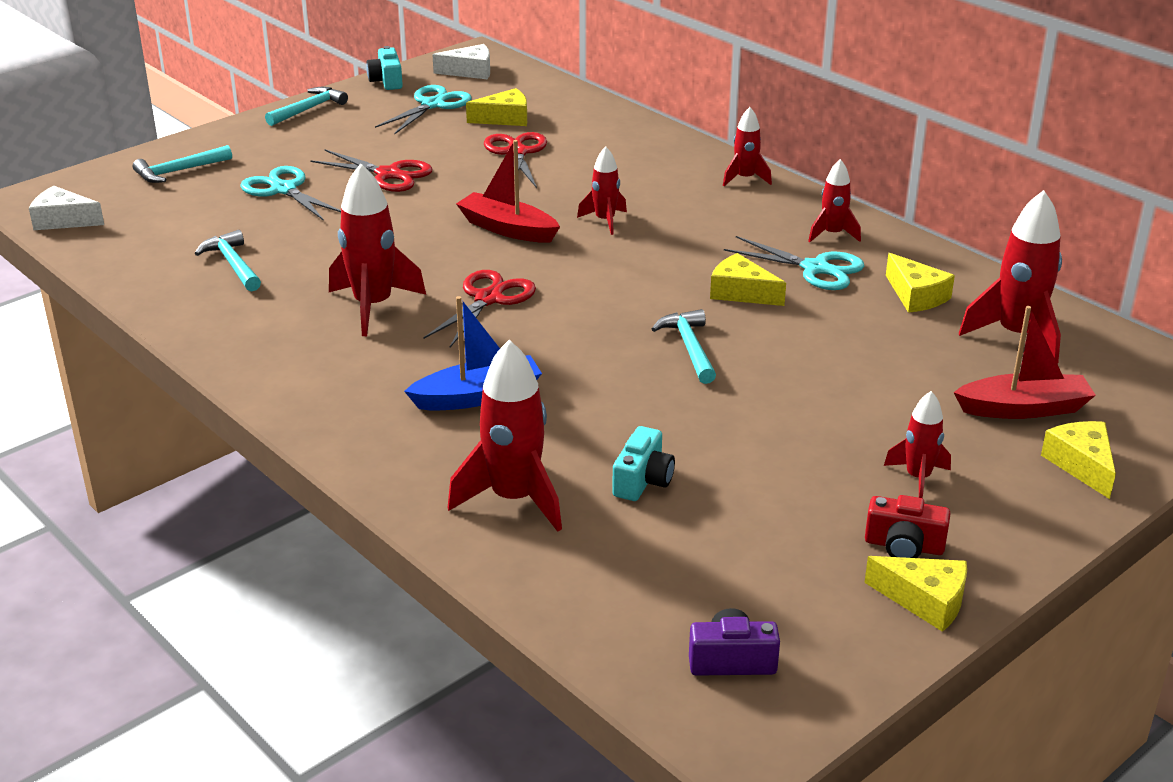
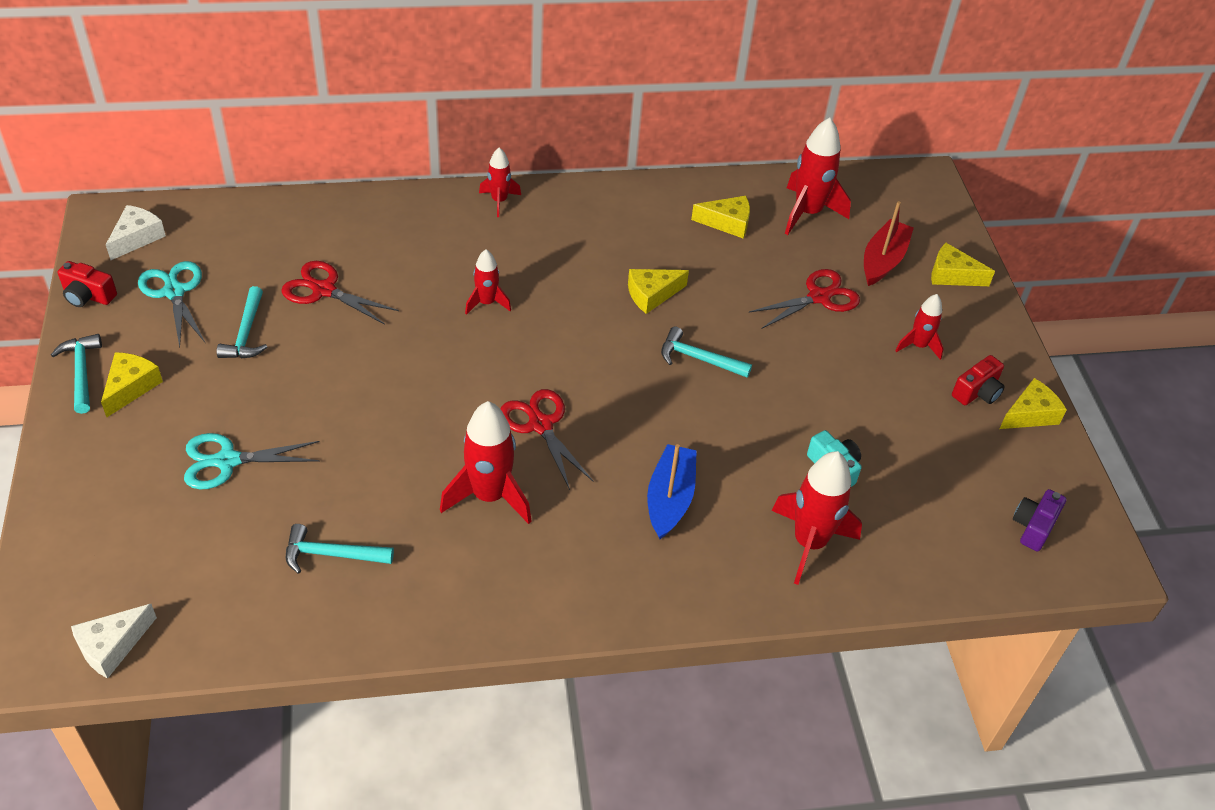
camera: 60 degrees left, 15 degrees up
(178, 171) = (104, 518): turquoise hammer -> turquoise hammer (246, 333)
(387, 81) = (88, 296): turquoise camera -> red camera
(388, 174) = (275, 382): red scissors -> red scissors (819, 297)
(505, 118) = (254, 265): yellow cheese -> yellow cheese (131, 387)
(507, 229) = (444, 360): red boat -> none
(815, 268) = (653, 244): turquoise scissors -> none
(832, 234) = (617, 209): red rocket -> none

